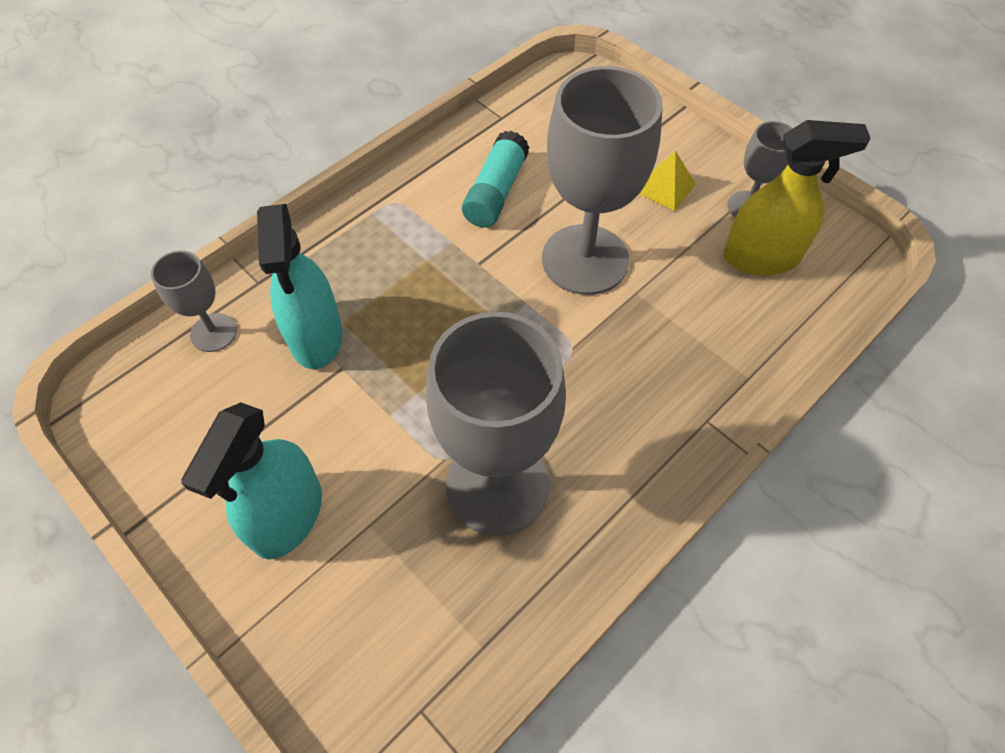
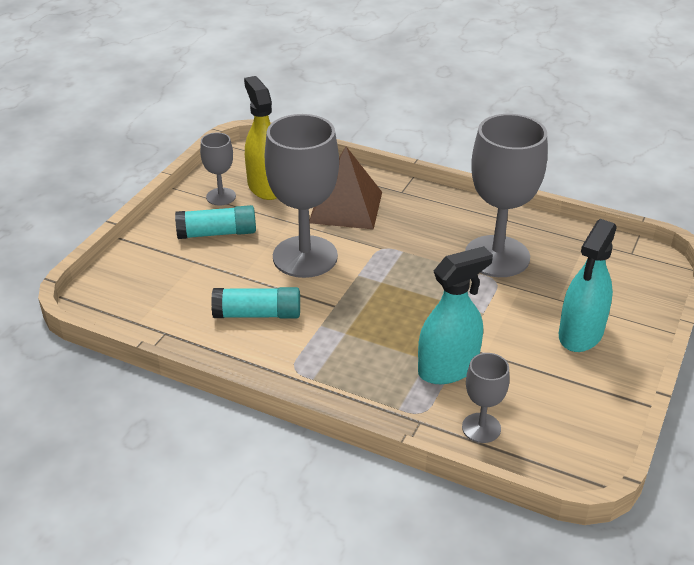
camera: 110 degrees left, 20 degrees down
(287, 516) = (580, 334): turquoise spray bottle -> turquoise spray bottle turned 120 degrees clockwise
(665, 188) = (217, 233): yellow pyramid -> turquoise glue stick
(684, 335) = (345, 207): none -> brown pyramid

